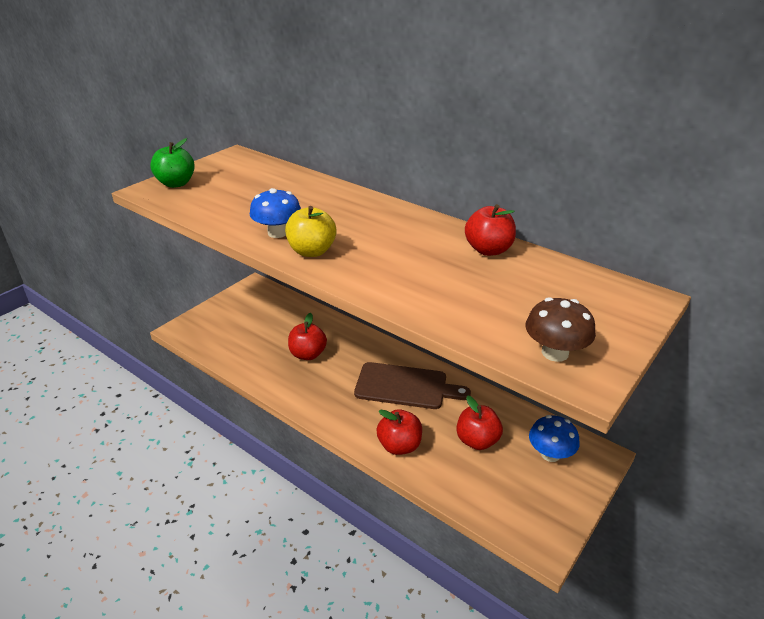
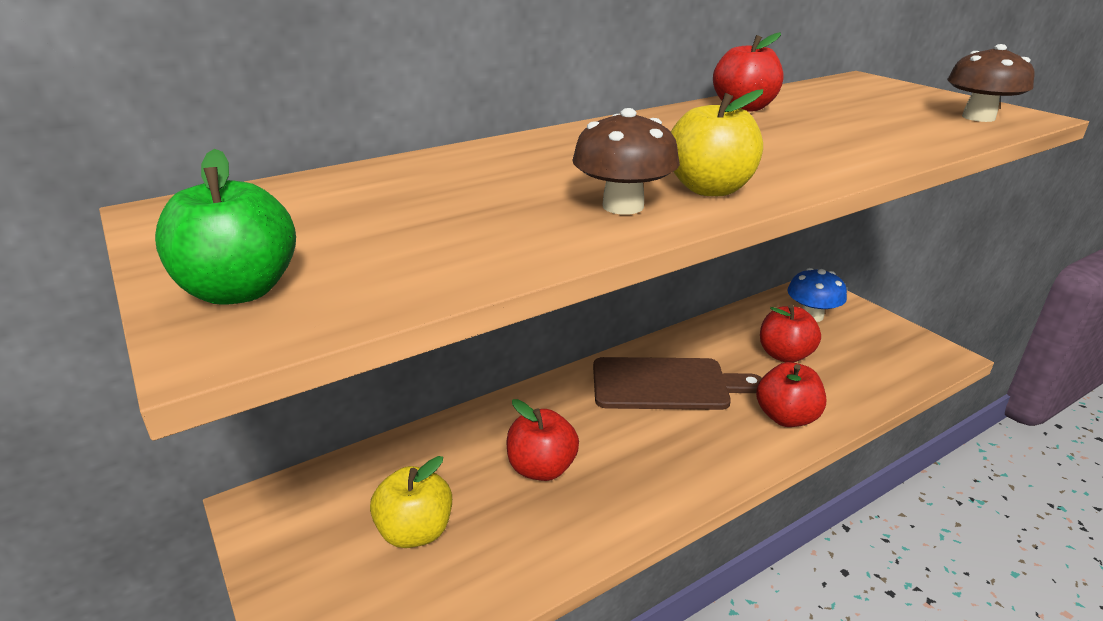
camera: 70 degrees left, 5 degrees down
(253, 329) = (415, 531): none -> yellow apple
(277, 233) = (623, 206): blue mushroom -> brown mushroom
(405, 386) = (666, 384): brown cutting board -> brown cutting board turned 60 degrees clockwise

